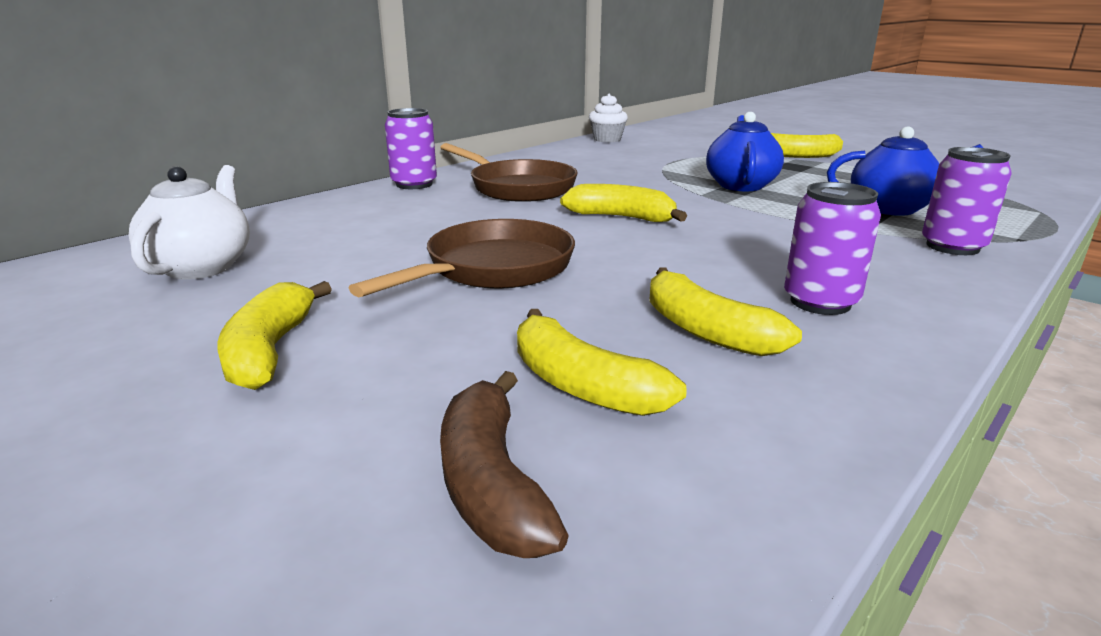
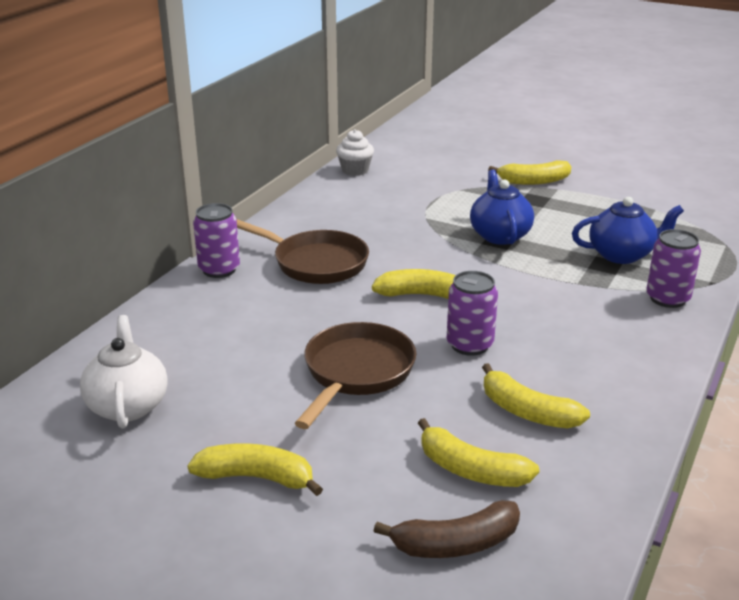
camera: 15 degrees left, 5 degrees up
(270, 350) = (257, 477): yellow banana -> yellow banana turned 120 degrees clockwise
(491, 483) = (455, 544): brown banana -> brown banana turned 75 degrees counterclockwise
(820, 302) = (590, 373): purple can -> purple can (469, 345)

